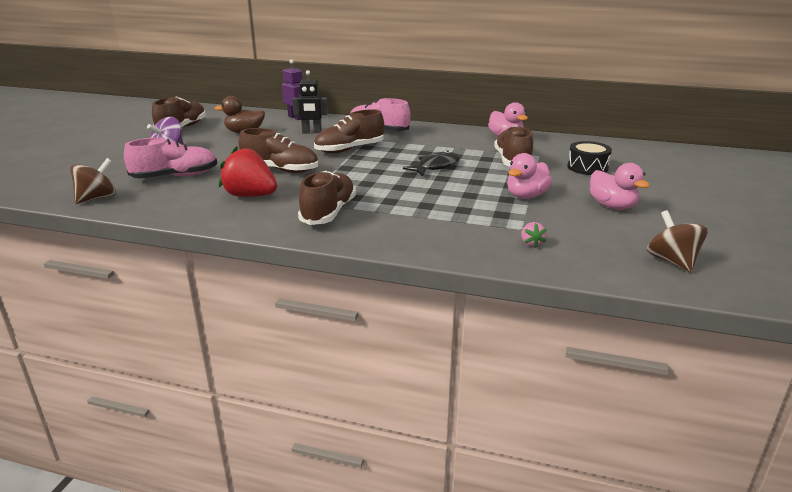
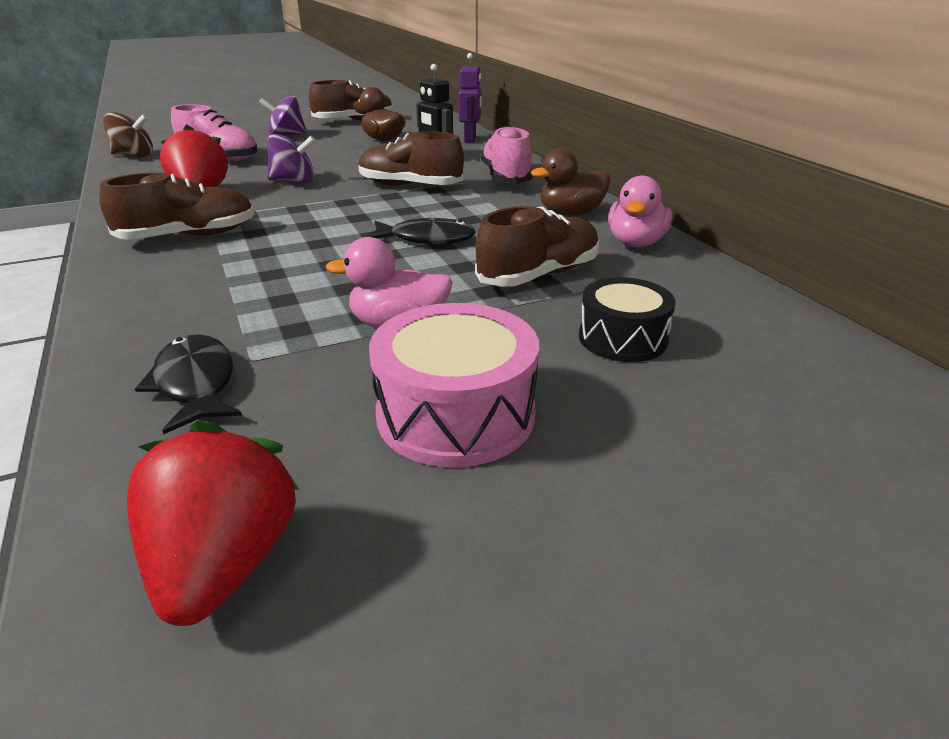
camera: 50 degrees right, 5 degrees up
(280, 170) = (294, 181): brown shoe -> purple spinning top
(453, 136) = (571, 213): none -> brown duck
(531, 243) = (195, 384): pink strawberry -> black fish
(612, 206) = (455, 414): pink duck -> pink drum
(672, 261) = (224, 565): brown spinning top -> red strawberry

